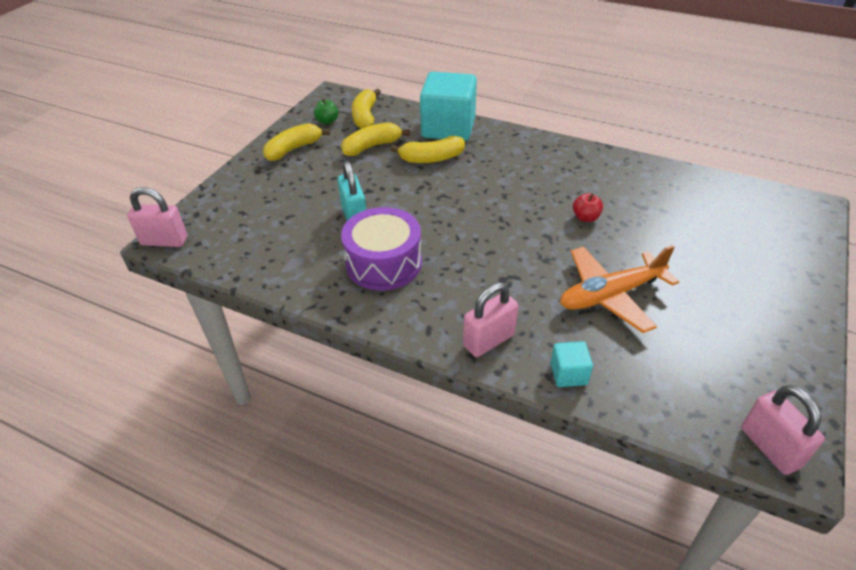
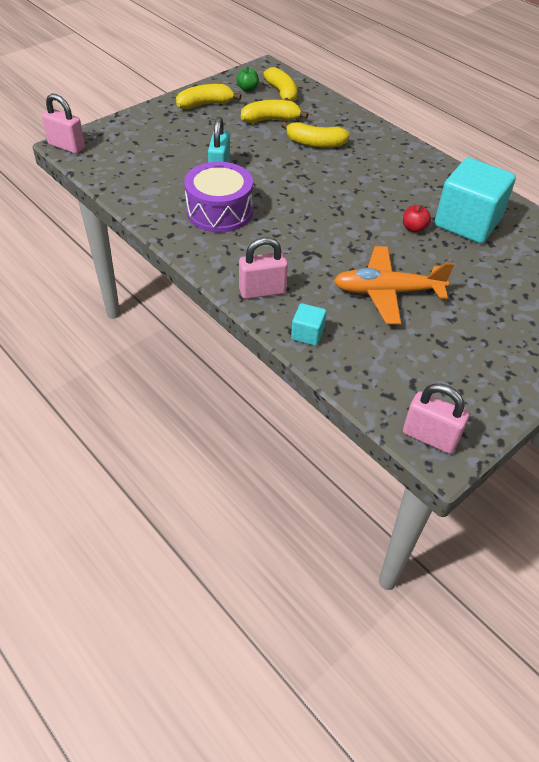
camera: 20 degrees right, 5 degrees up
(365, 117) = (282, 94): yellow banana -> yellow banana turned 135 degrees clockwise
(448, 128) = (348, 122): turquoise cube -> turquoise cube (467, 223)
(770, 447) = (429, 437): pink padlock -> pink padlock turned 60 degrees counterclockwise

